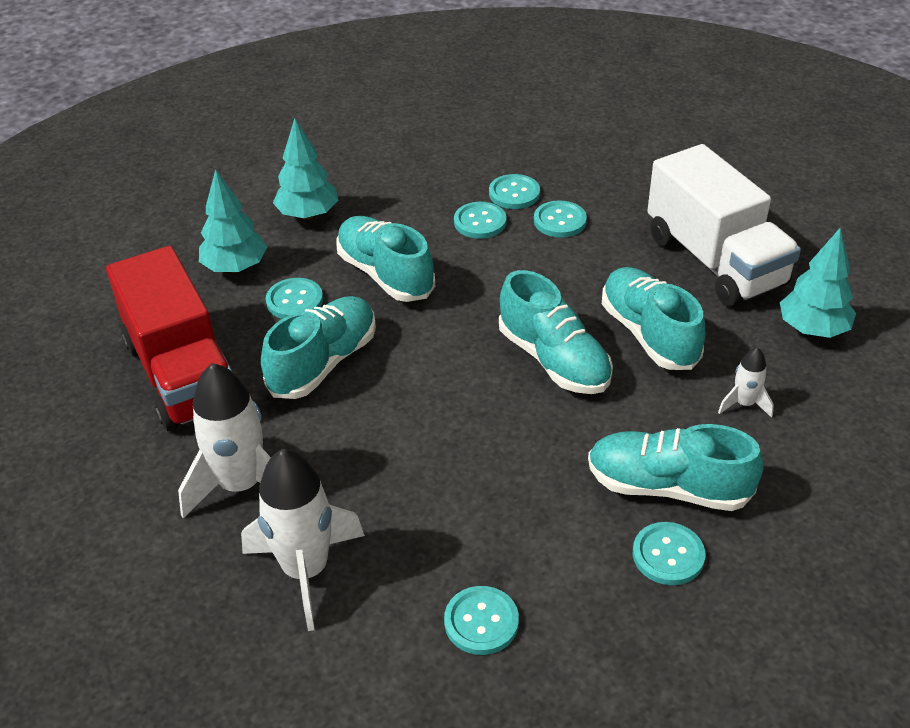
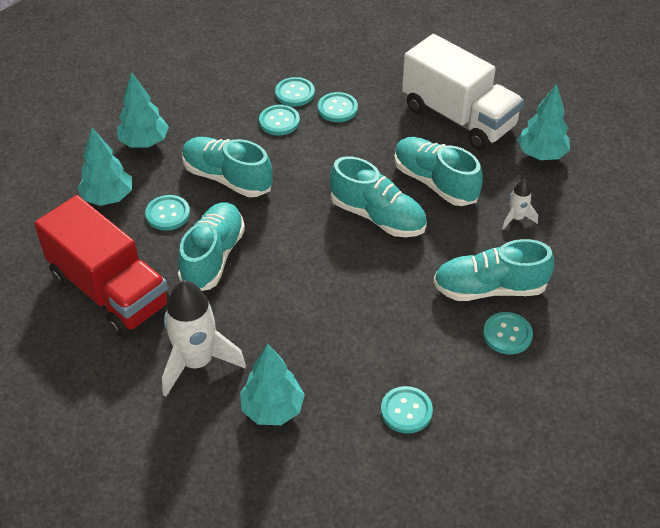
camera: 20 degrees left, 5 degrees up
(306, 570) = (272, 409): white rocket -> turquoise tree

